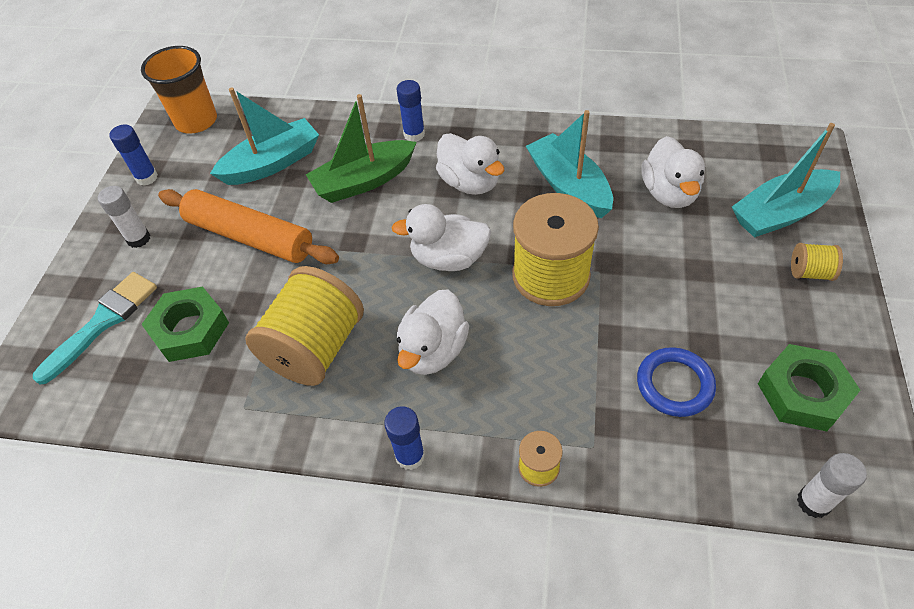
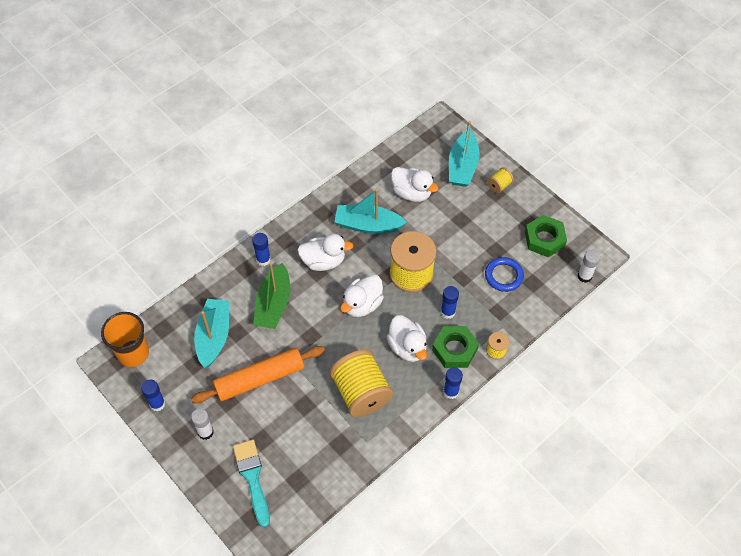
camera: 55 degrees left, 5 degrees up
(190, 329) = (297, 440): green nut -> green nut (454, 349)
(537, 358) = (448, 312): none -> blue glue stick

